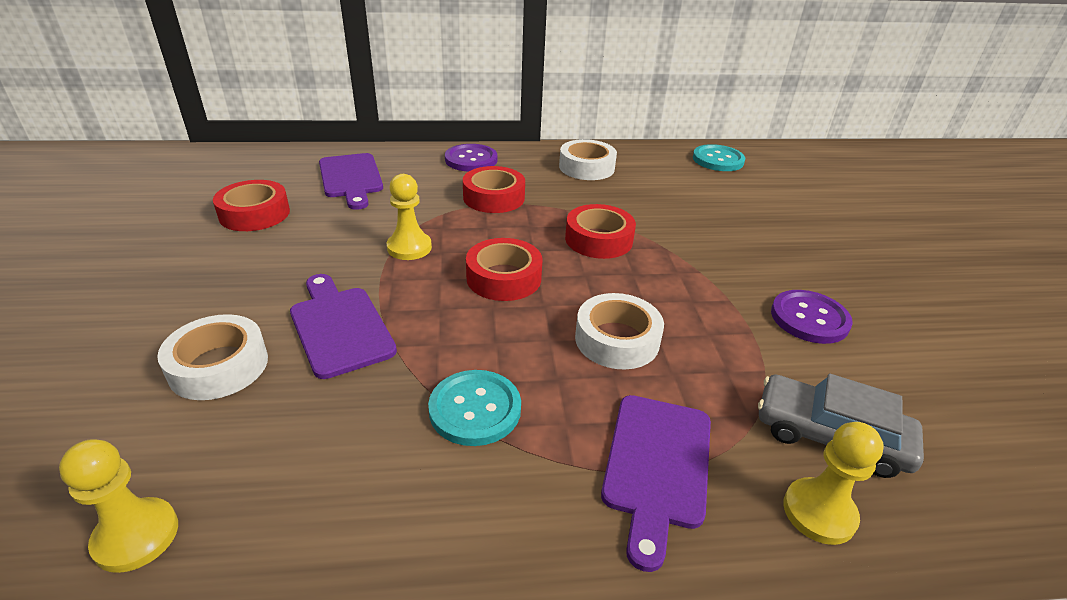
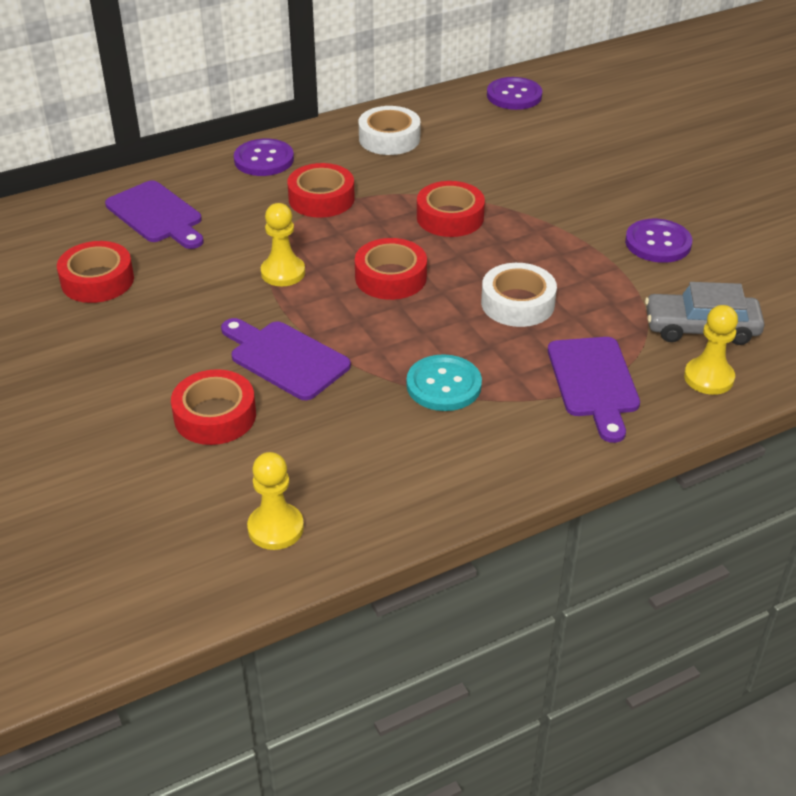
camera: 20 degrees left, 5 degrees up
(219, 366) = (215, 416): white tape -> red tape
(718, 160) = (514, 95): turquoise button -> purple button

